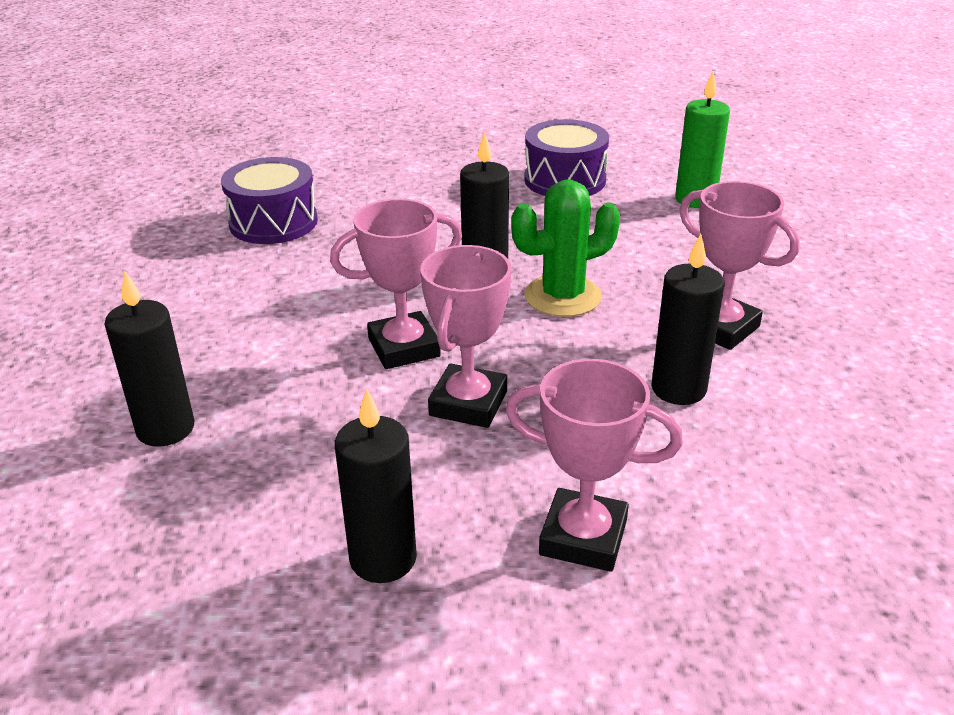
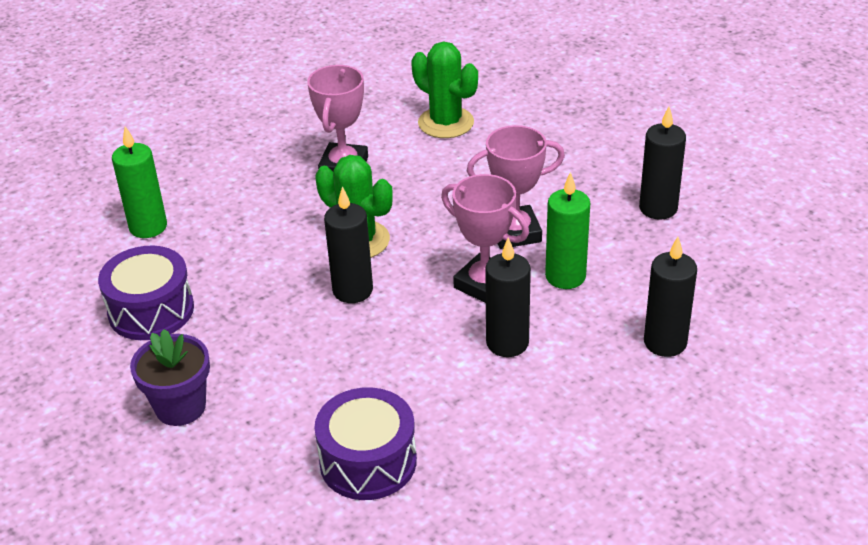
camera: 120 degrees left, 5 degrees up
(350, 407) = (565, 276): none -> green candle
(433, 170) = (180, 407): none -> purple flower pot
(583, 537) = (577, 157): pink trophy -> none
(678, 389) = (426, 164): black candle -> black candle (507, 343)
(776, 442) = (446, 123): none -> green cactus

